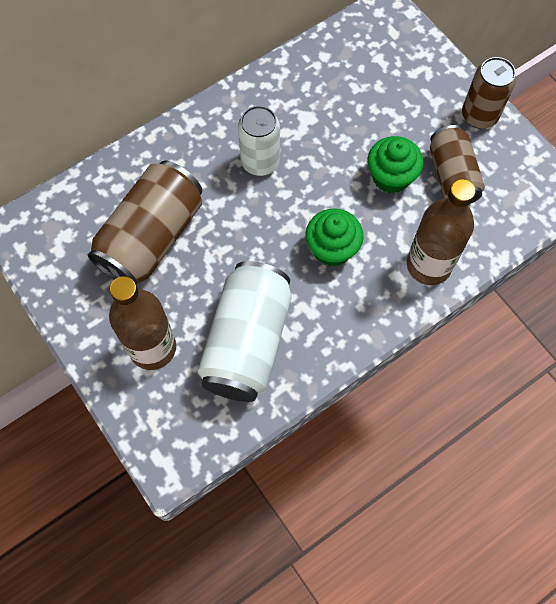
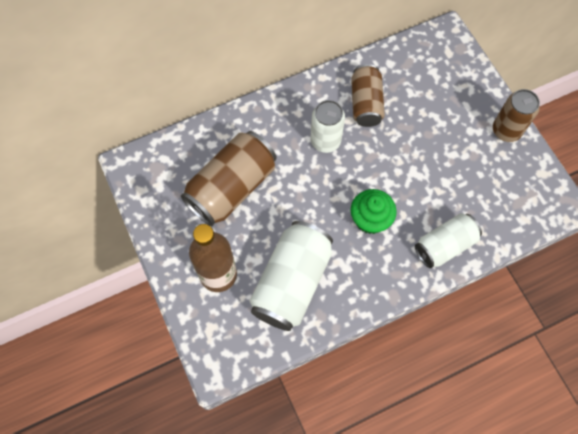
camera: 10 degrees right, 0 degrees up
(391, 177) = (426, 169): green cupcake -> none
(428, 265) = (444, 245): brown bottle -> white can
(452, 176) = (475, 176): brown can -> brown can (366, 103)

